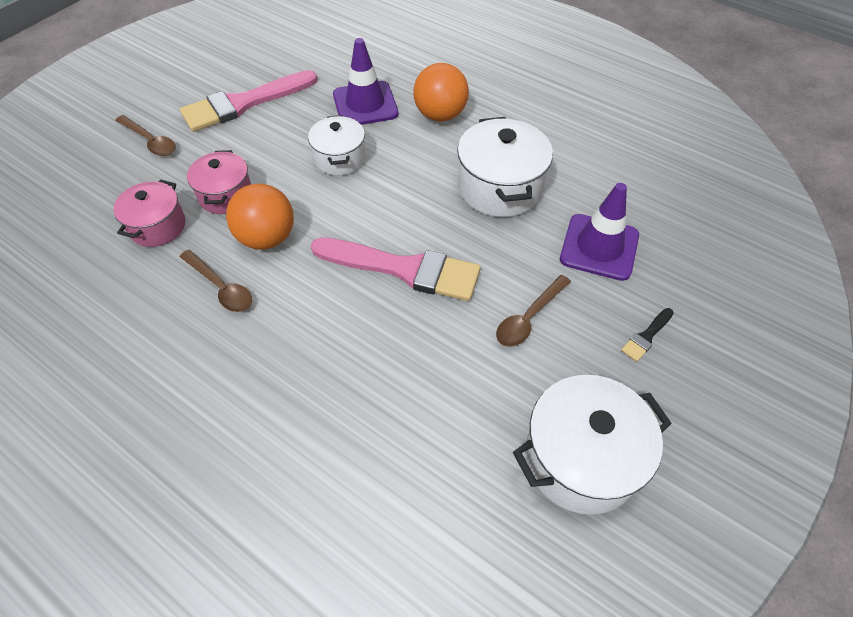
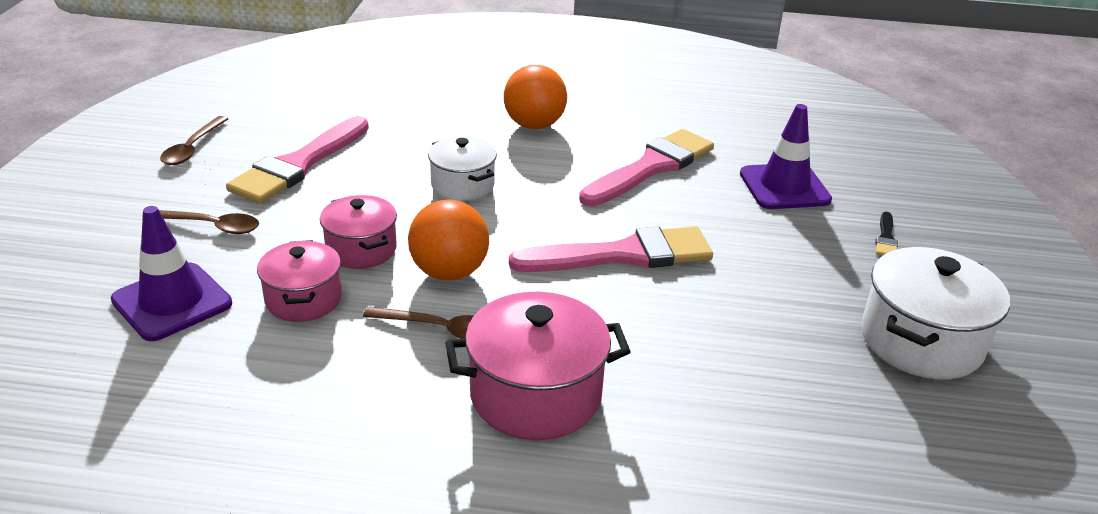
camera: 30 degrees left, 20 degrees down
(237, 374) = (535, 395): none -> pink pot
(365, 104) = (444, 134): purple traffic cone -> purple traffic cone (172, 302)
(500, 188) = (651, 167): white pot -> pink brush
(529, 318) = (776, 256): brown spoon -> brown spoon (192, 148)

